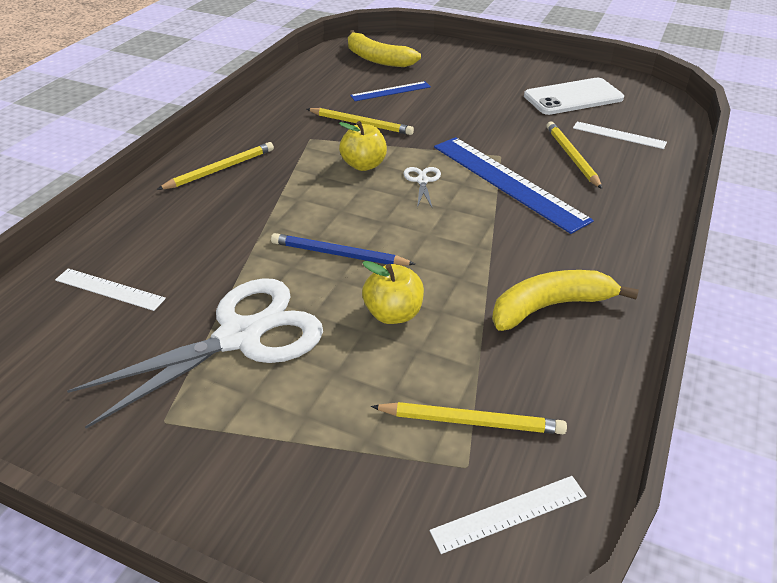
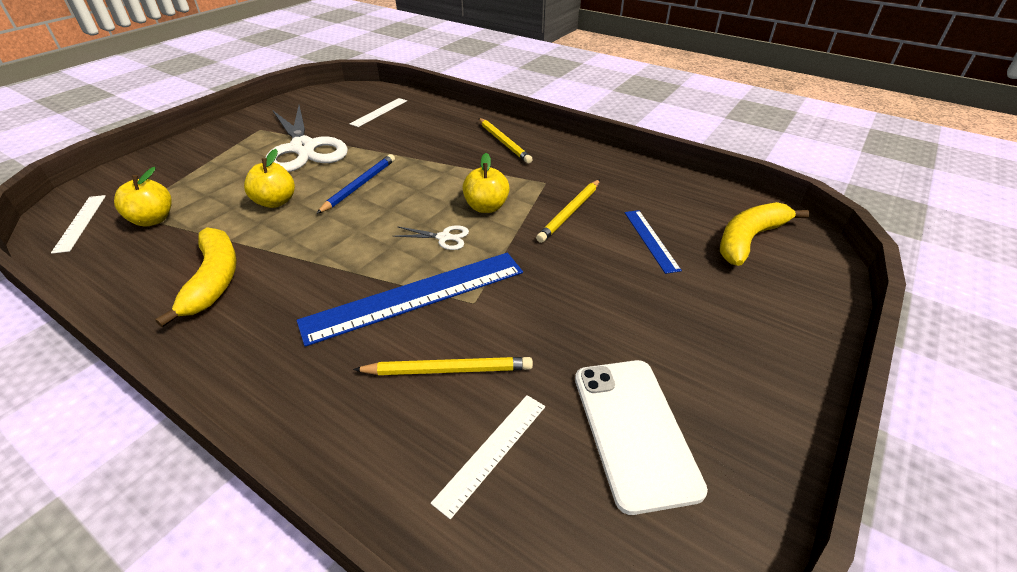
camera: 100 degrees right, 0 degrees up
(471, 421) = (153, 220): yellow pencil -> yellow apple

